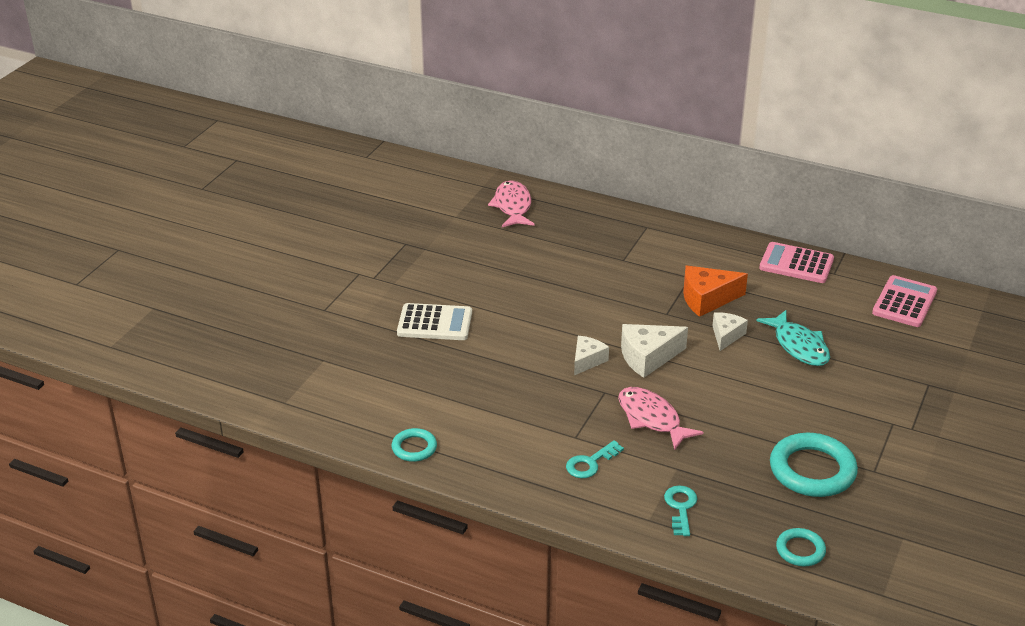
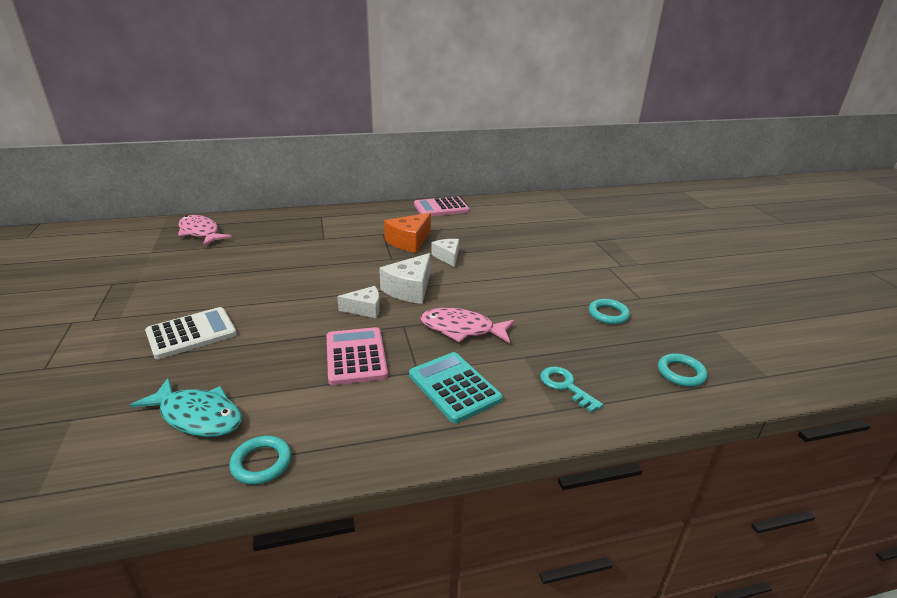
camera: 40 degrees left, 5 degrees down
(587, 360) = (365, 309): white cheese -> white cheese turned 90 degrees clockwise
(590, 463) = (454, 387): turquoise key -> turquoise calculator
(799, 346) = (499, 247): turquoise fish -> turquoise fish (198, 416)
(812, 470) = (608, 314): turquoise ring -> turquoise ring, size x0.54
(904, 302) = (524, 207): pink calculator -> pink calculator (356, 356)

